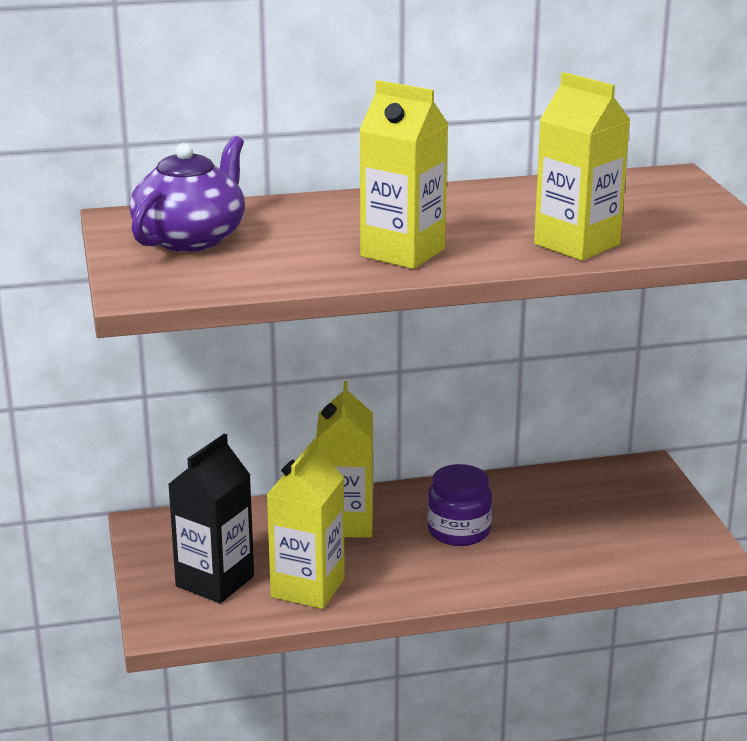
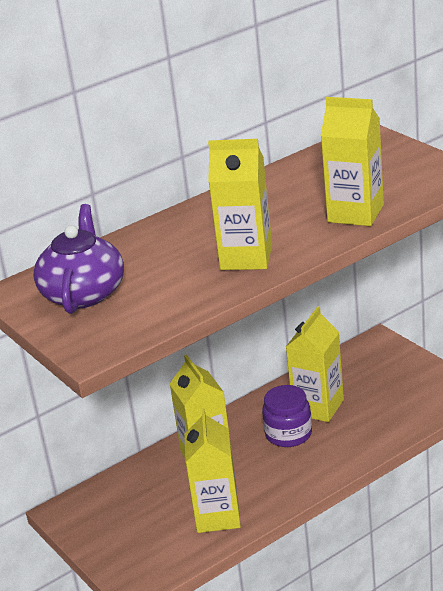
camera: 20 degrees left, 5 degrees up
(215, 581) = (148, 536): black carton -> none
(517, 514) = (318, 407): none -> yellow carton

